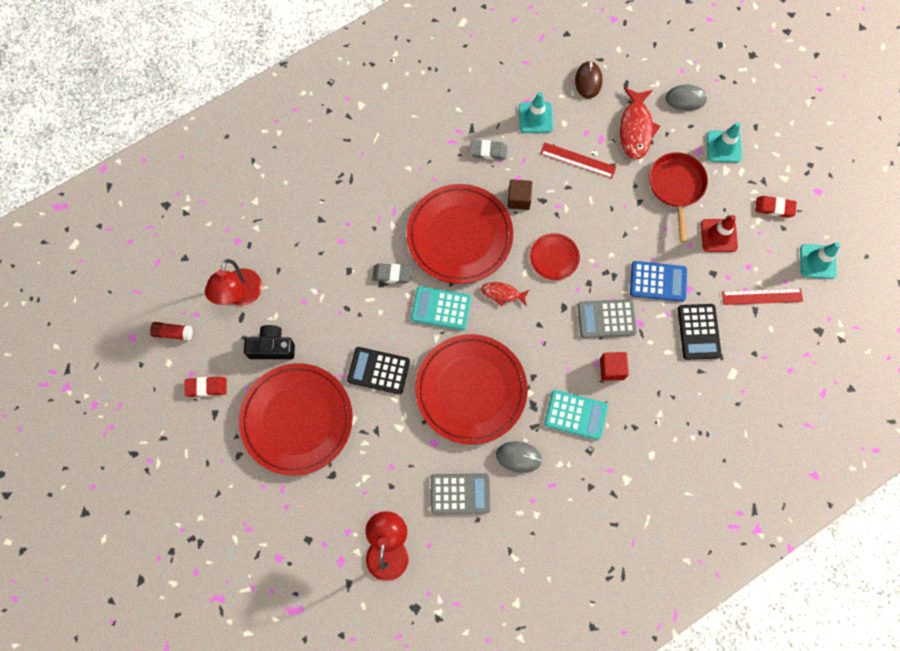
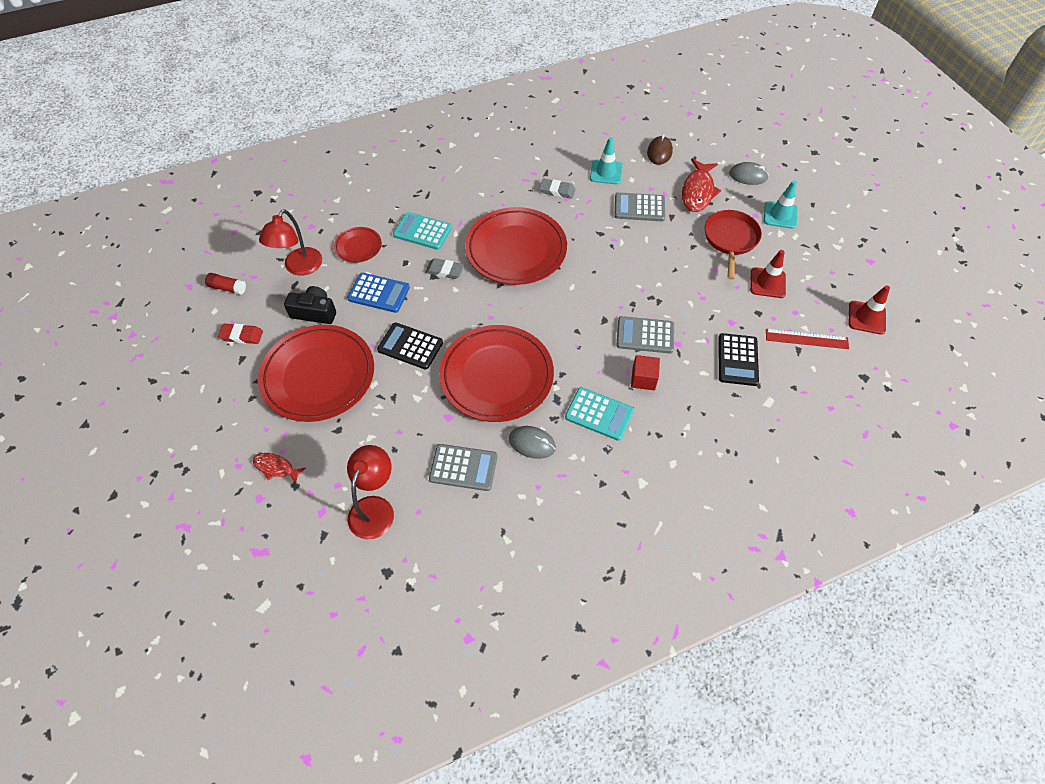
camera: 10 degrees right, 15 degrees down
(441, 308) = (484, 304): turquoise calculator -> turquoise calculator (422, 231)
(502, 294) = (546, 300): red fish -> red fish (276, 468)
(519, 199) = (578, 229): brown cube -> none
(554, 257) = (602, 279): red plate -> red plate (358, 247)
(578, 160) = (639, 208): red ruler -> grey calculator
(658, 281) = (702, 312): blue calculator -> blue calculator (379, 293)
(774, 208) = (825, 268): red eraser -> none
(817, 261) = (866, 317): turquoise traffic cone -> red traffic cone

